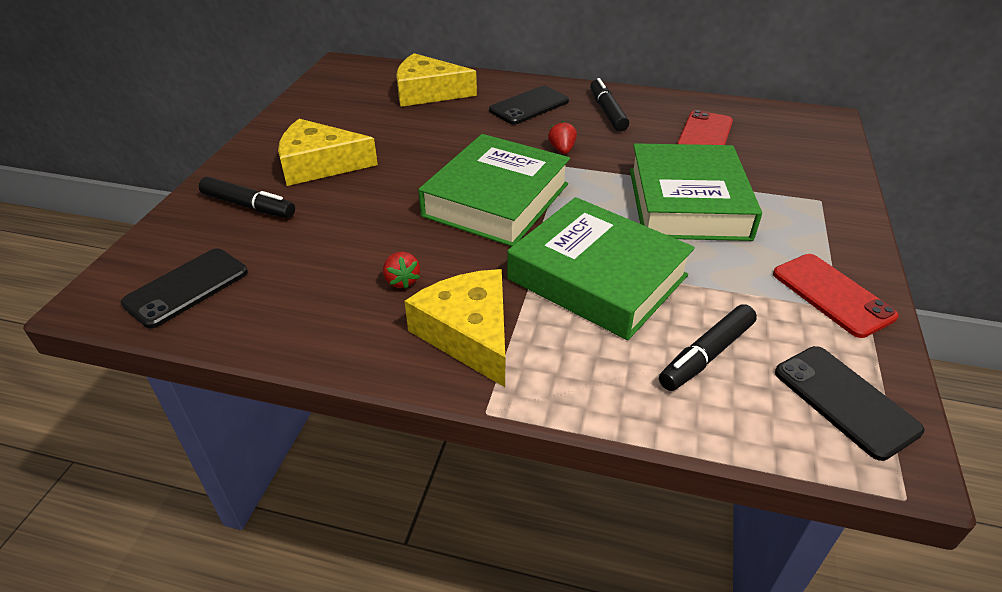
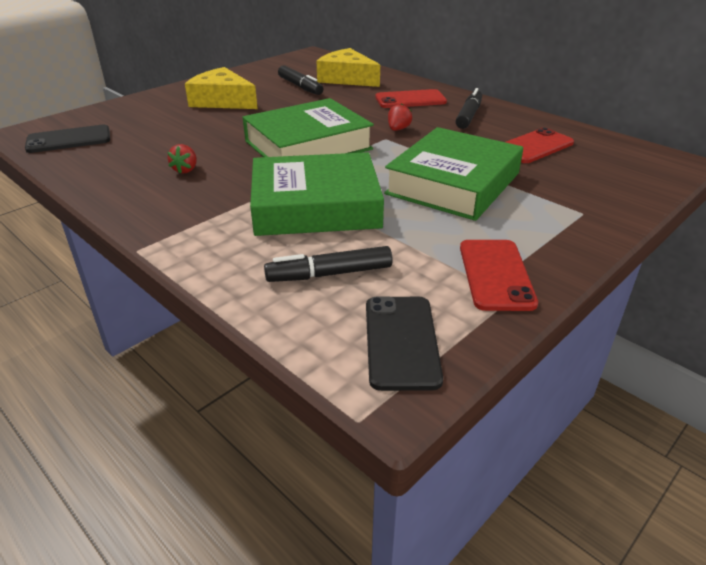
camera: 30 degrees right, 5 degrees down
(248, 206) = (154, 111): black marker -> black marker (300, 86)
(469, 333) = (186, 208): yellow cheese -> none
(529, 106) = (410, 100): black phone -> red phone
(597, 277) = (315, 206): green book -> green book turned 75 degrees counterclockwise

